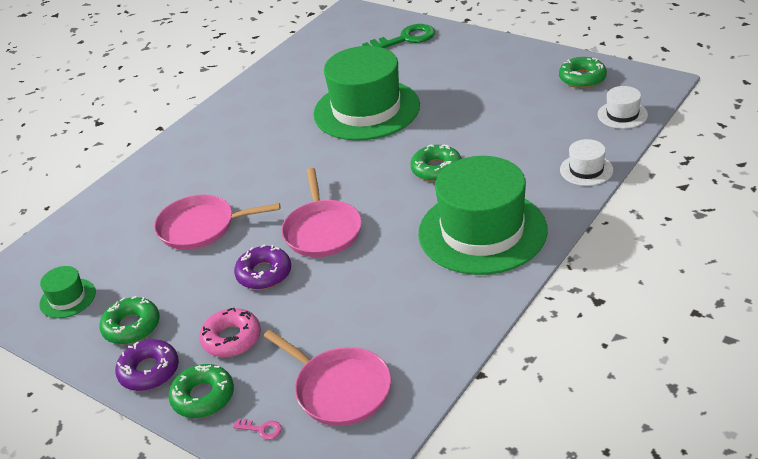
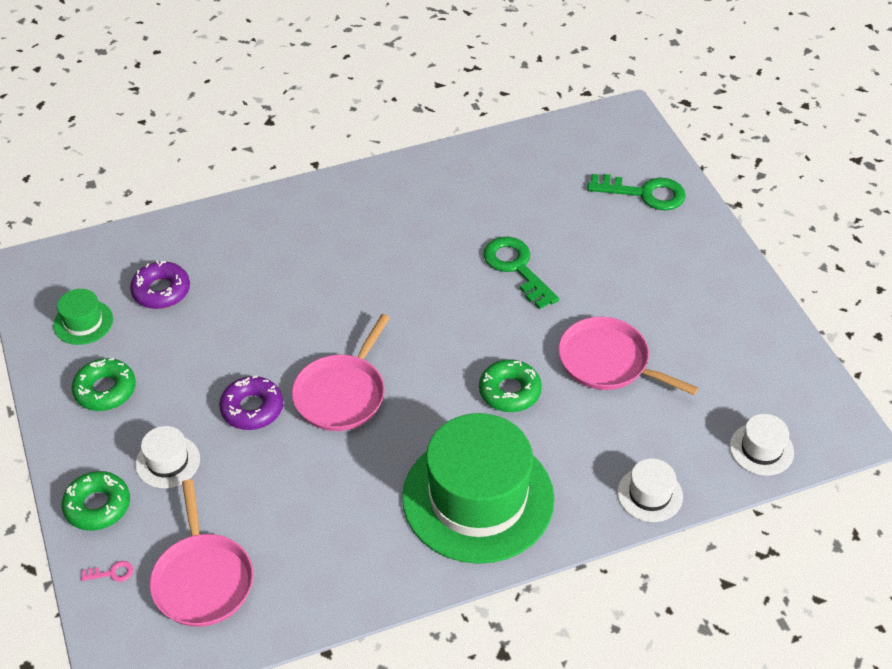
camera: 30 degrees right, 10 degrees up
(149, 371) = (81, 448): purple donut -> purple donut (161, 291)
(201, 227) = (247, 316): pink pan -> pink pan (608, 362)
(231, 339) = (167, 461): pink donut -> white hat
(261, 429) = (112, 573): pink key -> pink key turned 60 degrees counterclockwise
(366, 110) = (516, 268): green hat -> green key
(582, 78) = (772, 371): green donut -> none

